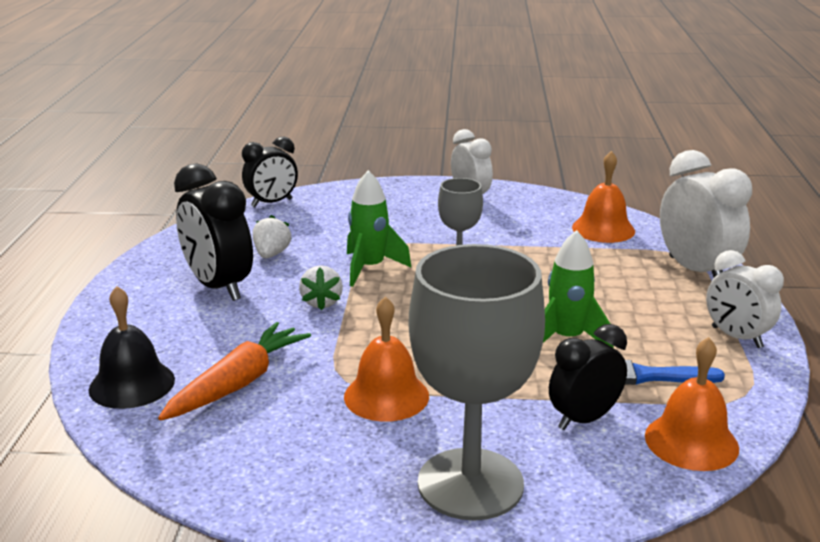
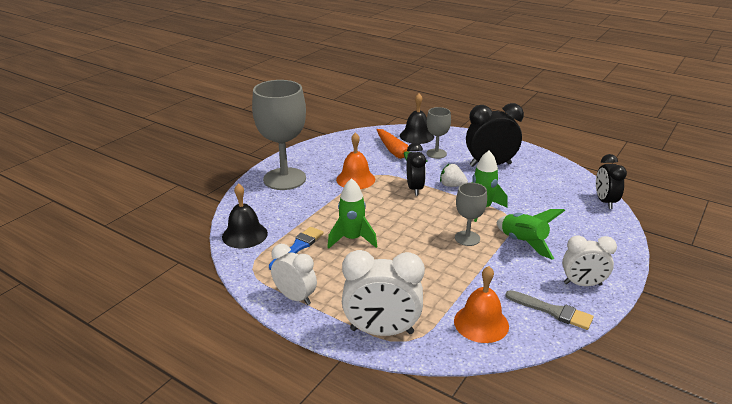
camera: 120 degrees right, 5 degrees up
(207, 342) = (436, 153): none -> grey goblet
(271, 254) = (521, 185): white strawberry -> none
(427, 232) = (523, 243): none -> green rocket
(535, 203) = (552, 311): none -> grey brush
(584, 419) = (289, 216): black clock -> black clock (415, 189)
(691, 441) = (244, 235): orange bell -> black bell
(736, 337) = (295, 297): white clock -> white clock turned 45 degrees clockwise

